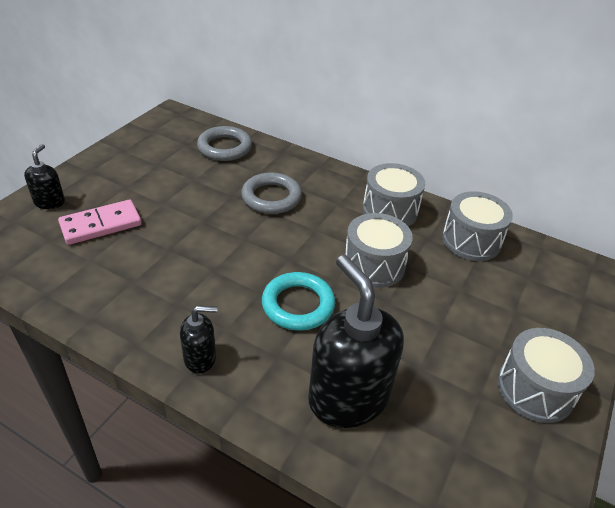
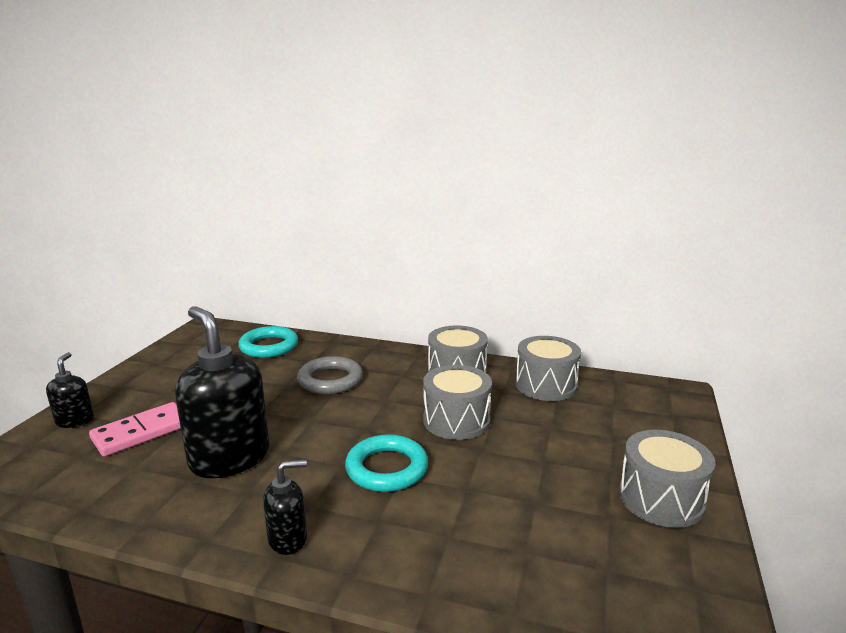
camera: 10 degrees left, 20 degrees down
(224, 147) = (269, 346): grey ring -> turquoise ring
(348, 398) = (469, 545): black soap dispenser -> black soap dispenser (229, 458)

